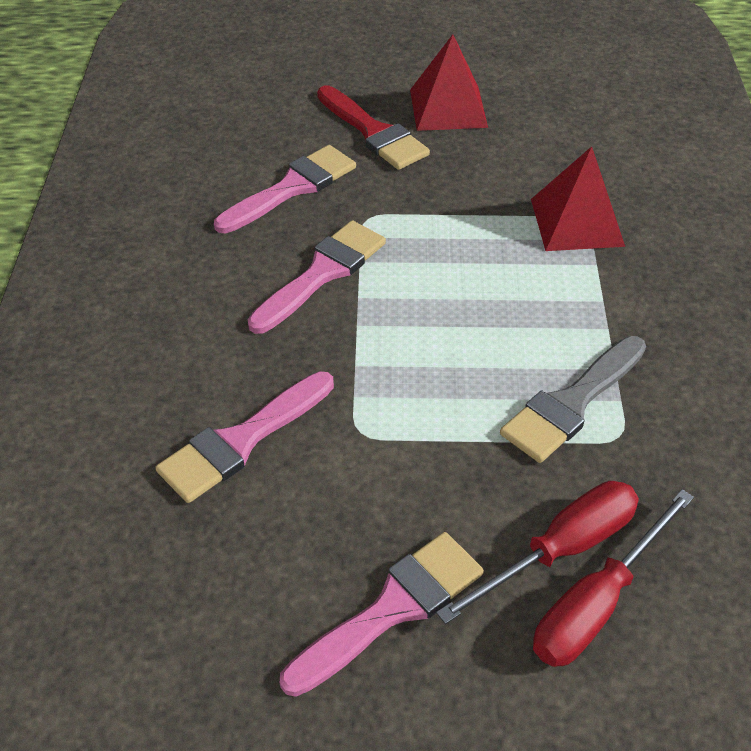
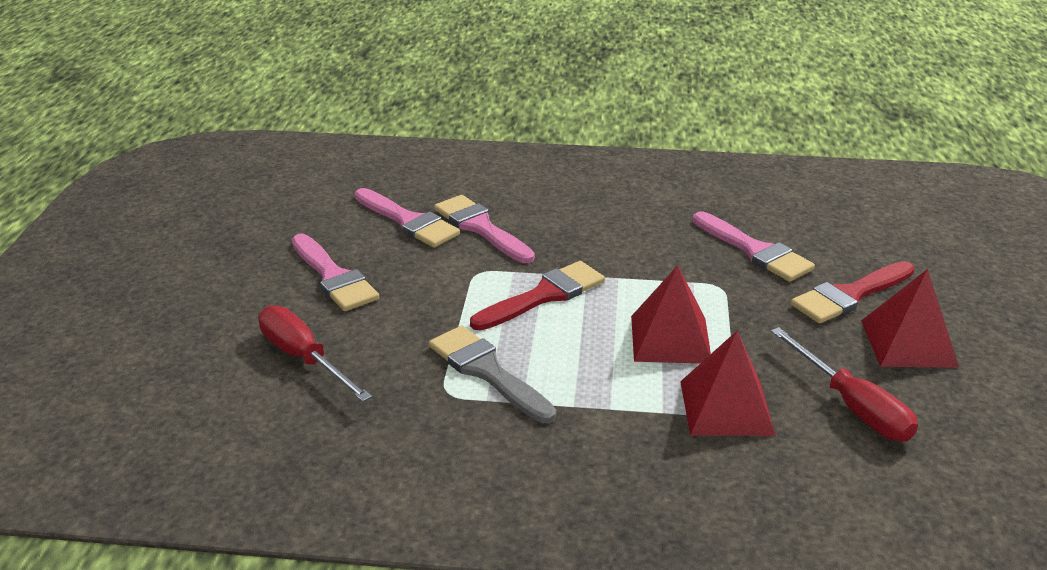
camera: 95 degrees right, 15 degrees down
(322, 273) = (646, 262): pink brush -> pink brush (408, 221)
(408, 362) = (544, 296): none -> red brush
(475, 256) = (670, 339): none -> red pyramid
(559, 550) = (351, 347): red screwdriver -> red screwdriver (852, 406)

